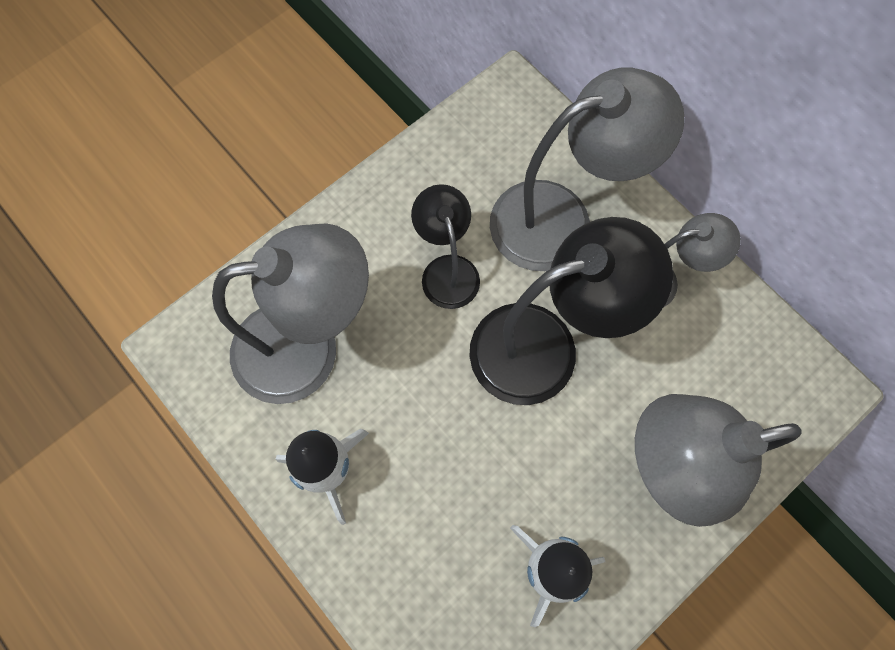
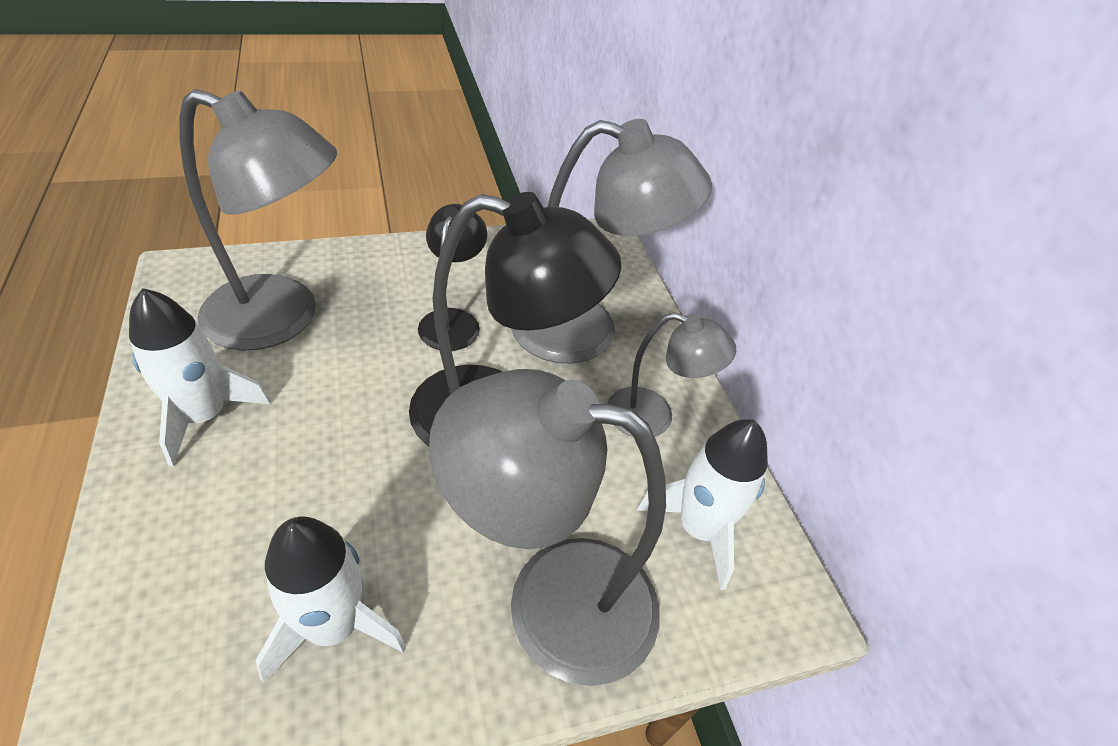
camera: 20 degrees right, 25 degrees down
(739, 364) = (698, 528): none -> white rocket

